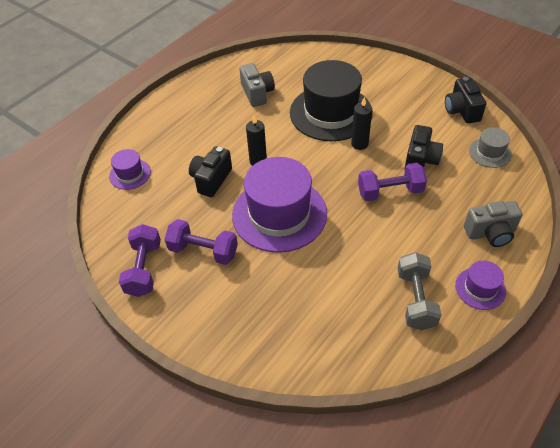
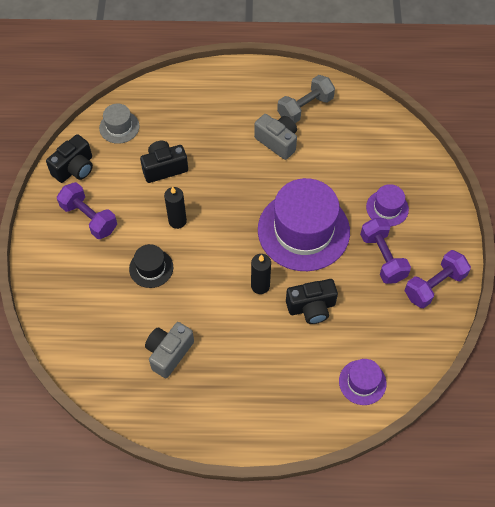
camera: 130 degrees left, 10 degrees up
(331, 112) = (151, 268): black hat -> black hat, size x0.47
(390, 192) = (217, 170): purple dumbbell -> purple dumbbell (89, 218)
(480, 288) = (265, 79): purple hat -> purple hat (387, 208)
(490, 233) = (210, 93): grey camera -> grey camera (277, 142)

